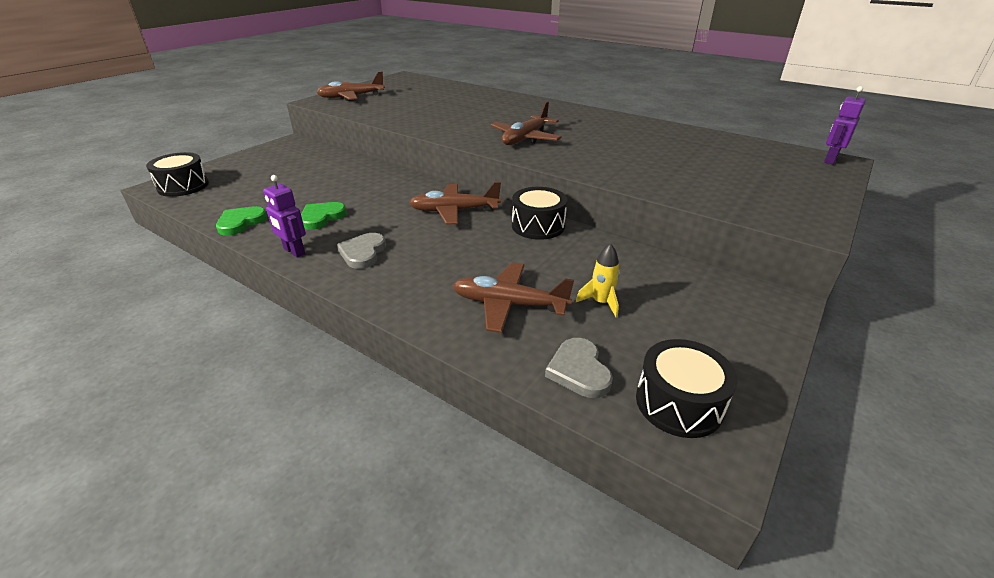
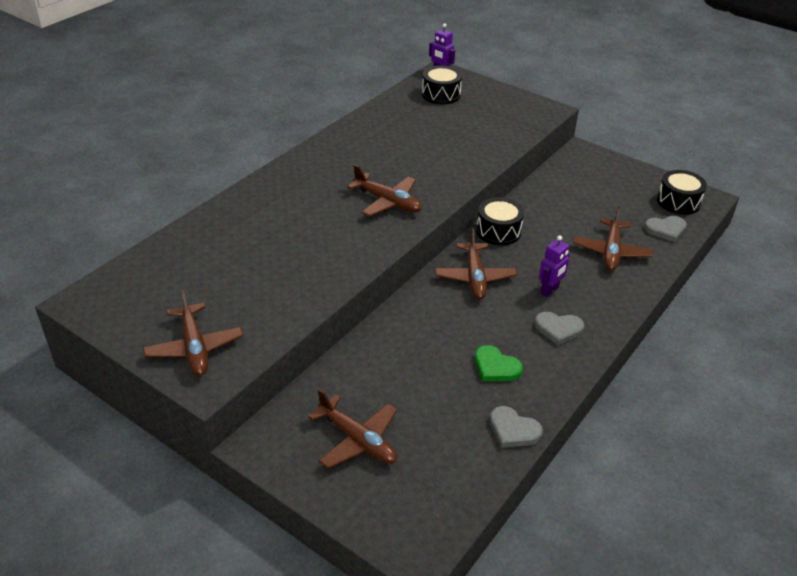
camera: 90 degrees left, 5 degrees up
(183, 186) = (417, 523): black drum -> black drum (441, 94)
(241, 222) = (513, 430): green heart -> grey heart
(273, 167) = (358, 440): none -> brown plane
(294, 251) = (564, 374): purple robot -> purple robot (549, 290)
(601, 303) = (599, 214): yellow rocket -> none

